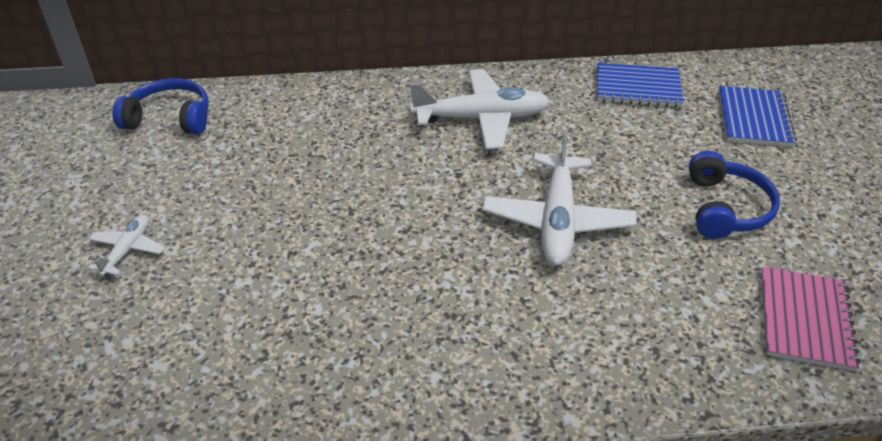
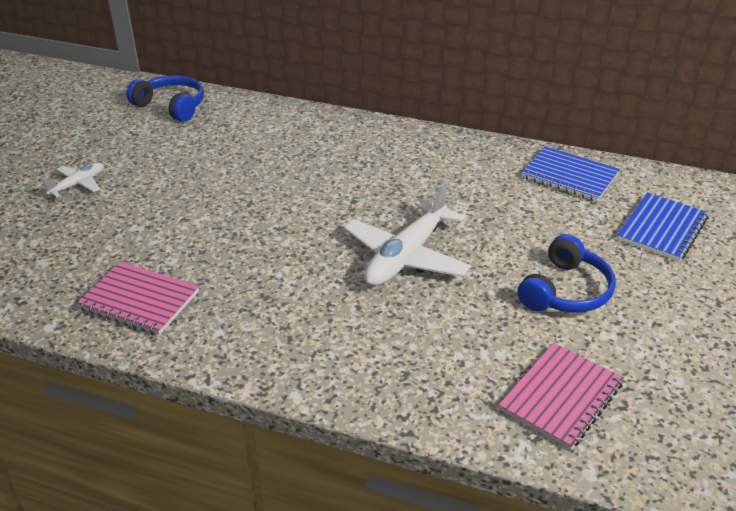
camera: 25 degrees right, 5 degrees down
(316, 371) = (139, 300): none -> pink notebook
(482, 118) = (408, 165): white plane -> none

